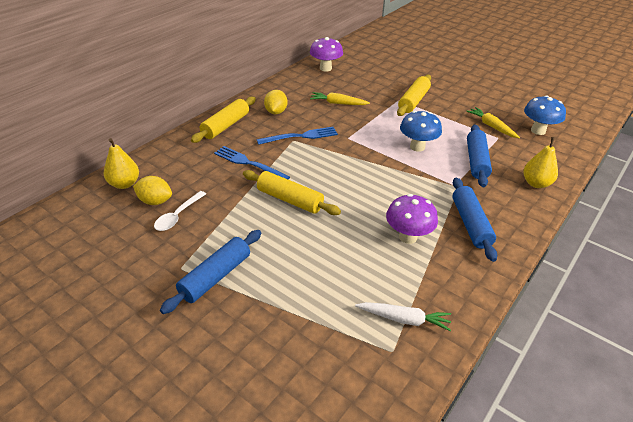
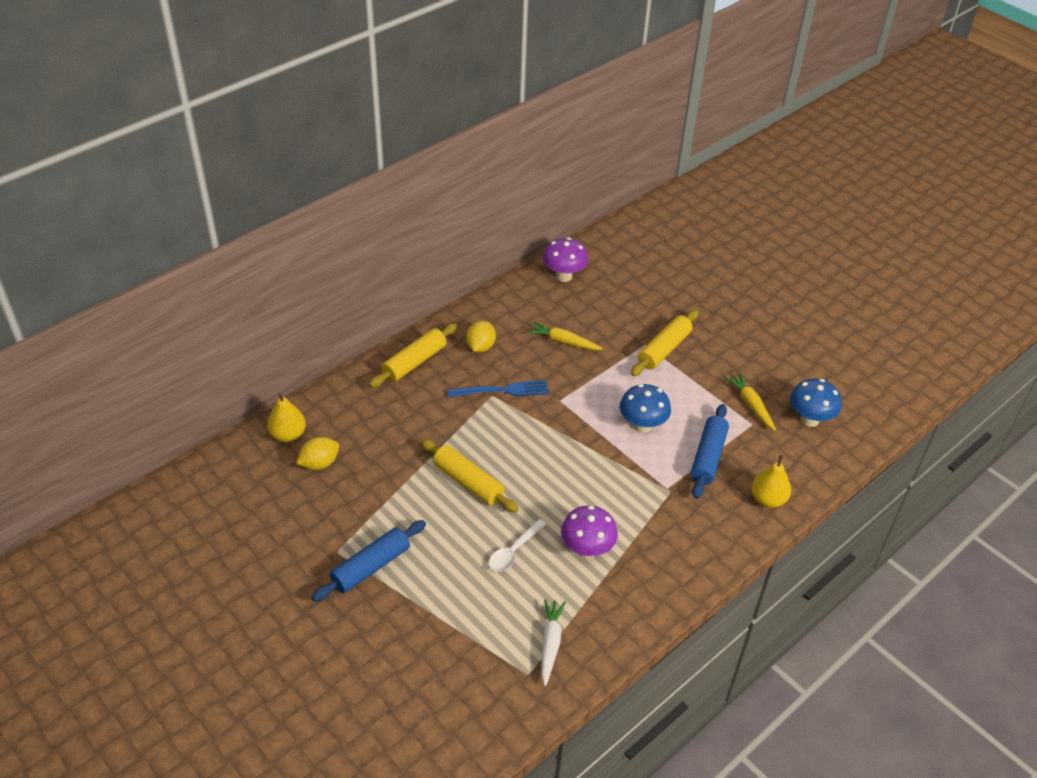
camera: 10 degrees right, 5 degrees up
(155, 201) = (319, 463): yellow lemon -> yellow lemon turned 60 degrees counterclockwise
(178, 216) = (342, 486): white spoon -> white spoon (514, 551)
(248, 163) = (431, 424): blue fork -> none
(404, 319) = (550, 643): white carrot -> white carrot turned 105 degrees counterclockwise
(470, 224) = (664, 543): blue rolling pin -> none

